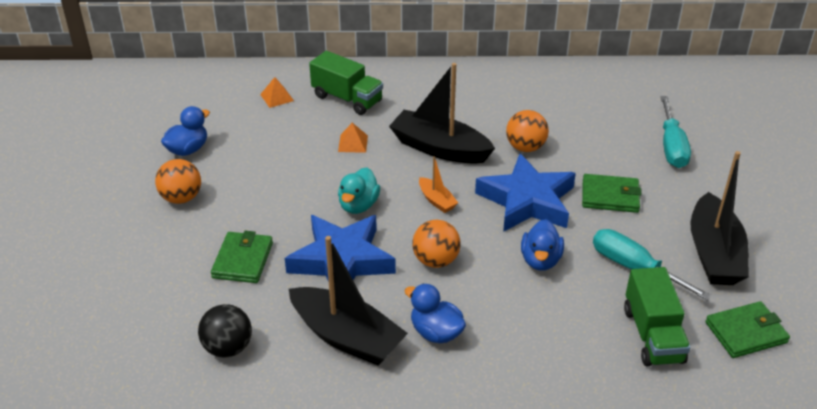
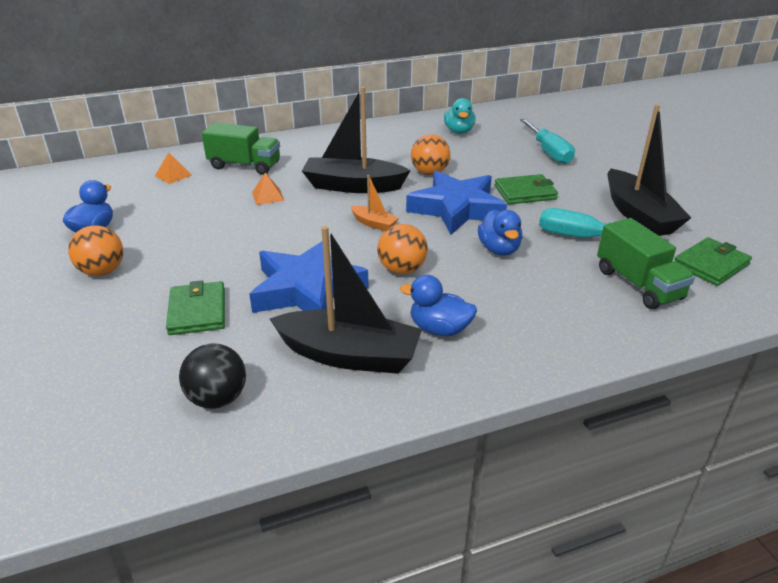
camera: 20 degrees left, 5 degrees down
(358, 205) = (299, 241): turquoise duck -> turquoise duck (459, 131)

